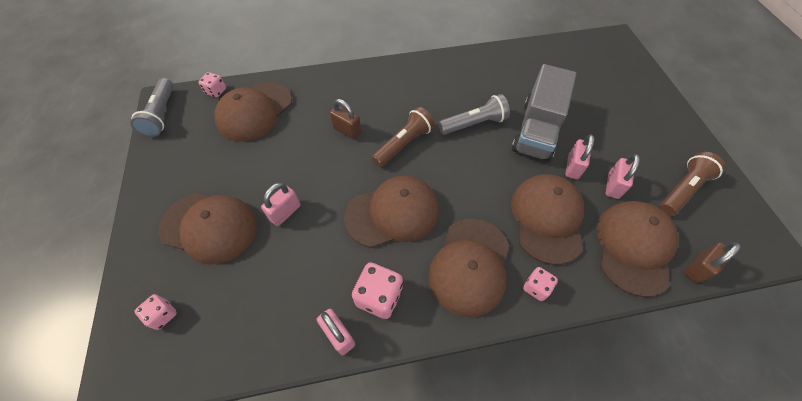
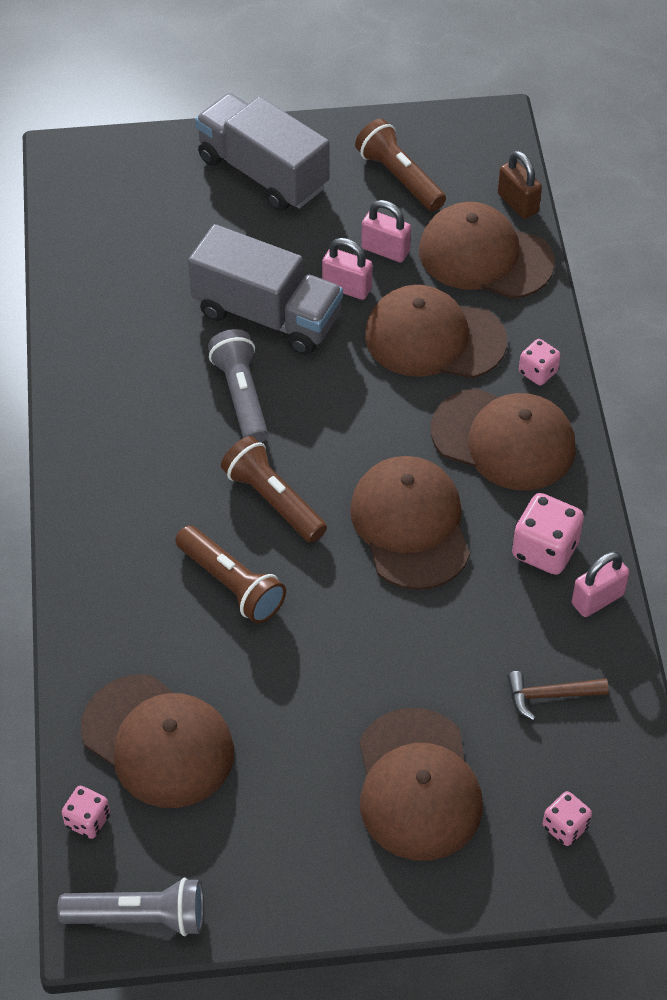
camera: 85 degrees left, 5 degrees down
(209, 227) = (417, 785): brown cap -> brown cap turned 150 degrees clockwise
(262, 303) = (550, 695): none -> brown hammer
(285, 212) = (397, 674): pink padlock -> none
(347, 131) = (231, 584): brown padlock -> brown flashlight
(647, 118) = (263, 173): none -> grey truck

